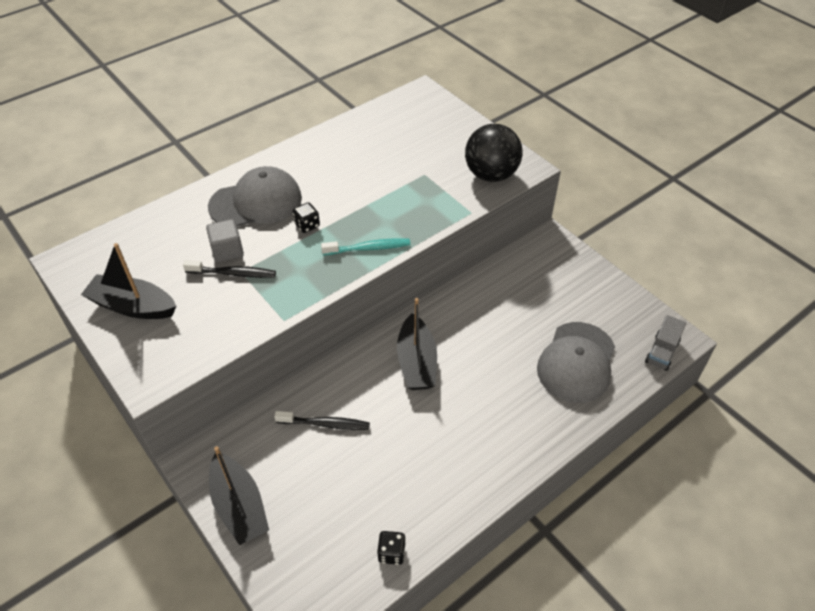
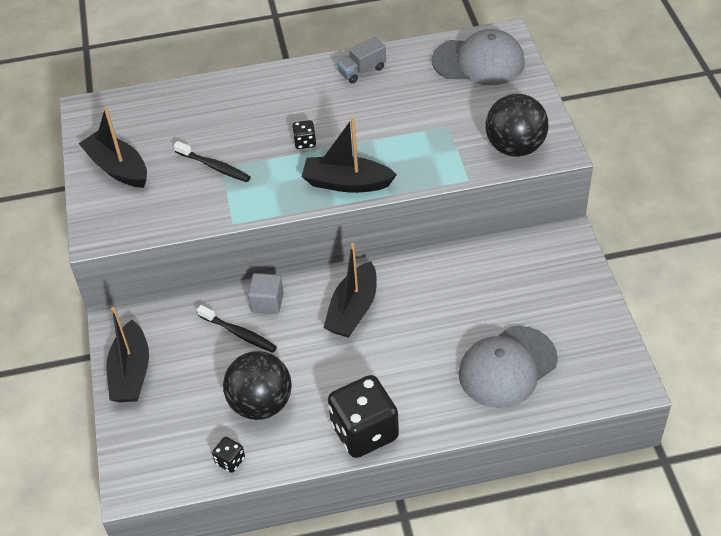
camera: 30 degrees right, 0 degrees up
(227, 250) = (221, 144): grey cube -> grey cube (267, 302)
(256, 202) = (273, 105): grey cap -> grey cap (479, 62)
(368, 248) = (347, 183): turquoise toothbrush -> black boat
(387, 483) = (261, 404): none -> black ball
(497, 469) = (364, 432): none -> black dice
(661, 352) = (603, 390): grey truck -> grey truck (362, 71)

